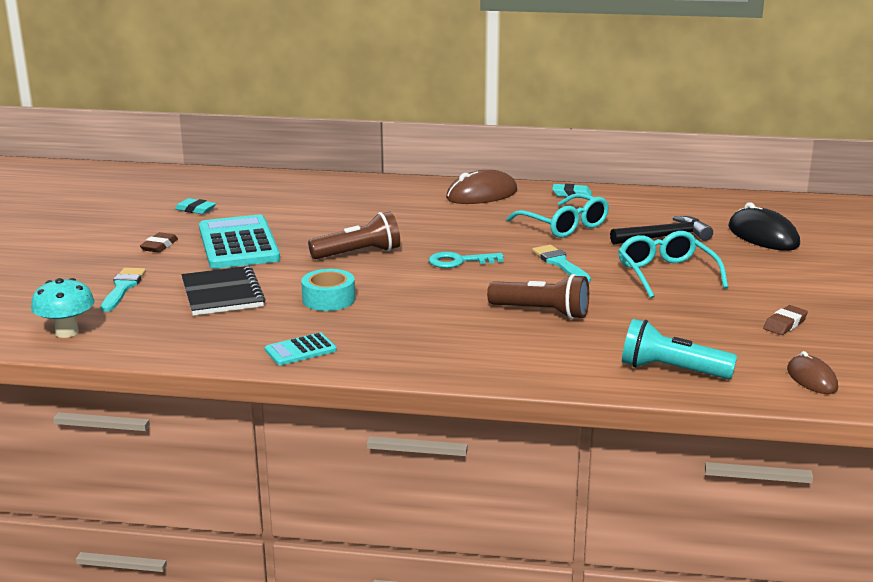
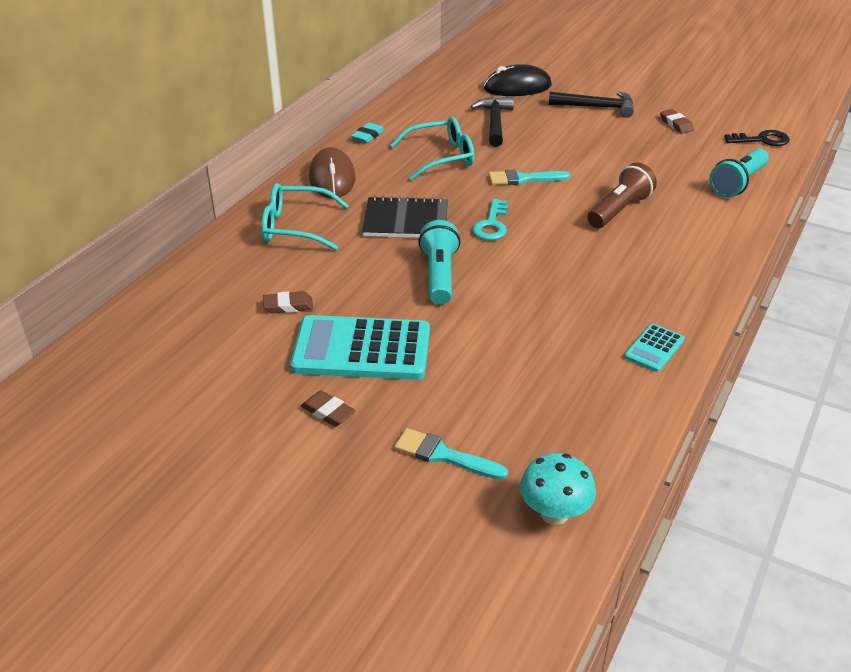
camera: 70 degrees left, 15 degrees up
(195, 209) = (223, 368): turquoise eraser -> none
(222, 294) = (498, 379): black notebook -> black notebook (406, 220)
(281, 213) = (288, 306): none -> brown eraser
(300, 350) = (654, 348): turquoise calculator -> turquoise calculator turned 45 degrees clockwise
(328, 299) = (544, 313): turquoise tape -> none
(358, 253) = (439, 275): brown flashlight -> turquoise flashlight
(666, 274) = (569, 141): turquoise glasses -> turquoise glasses (296, 227)
(769, 278) = (597, 107): none -> black hammer
(811, 379) = (761, 140): brown mouse -> black key

